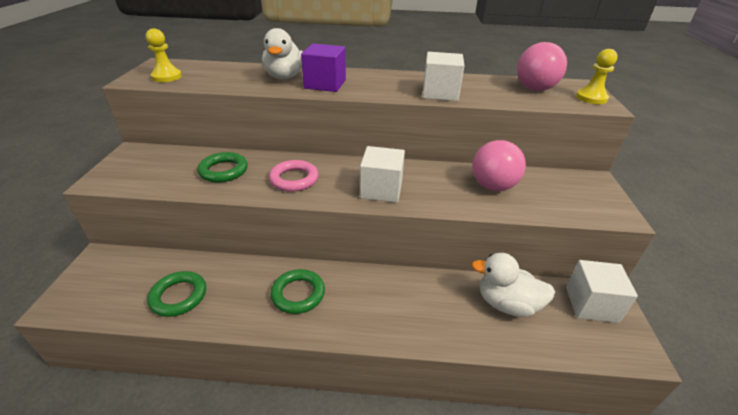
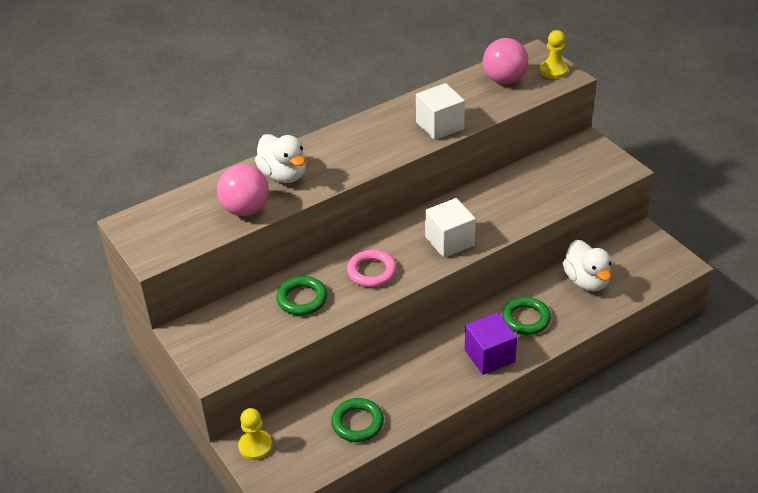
camera: 35 degrees left, 5 degrees up
(167, 77) = (175, 235): yellow pawn -> yellow pawn (255, 446)
(298, 294) = (442, 364): green ring -> green ring (526, 319)
(325, 84) = (334, 165): purple cube -> purple cube (489, 356)
(493, 186) = (524, 190): pink ball -> pink ball (245, 209)
(507, 304) = (586, 281): white duck -> white duck turned 90 degrees counterclockwise
(591, 304) = (637, 248): white cube -> none

